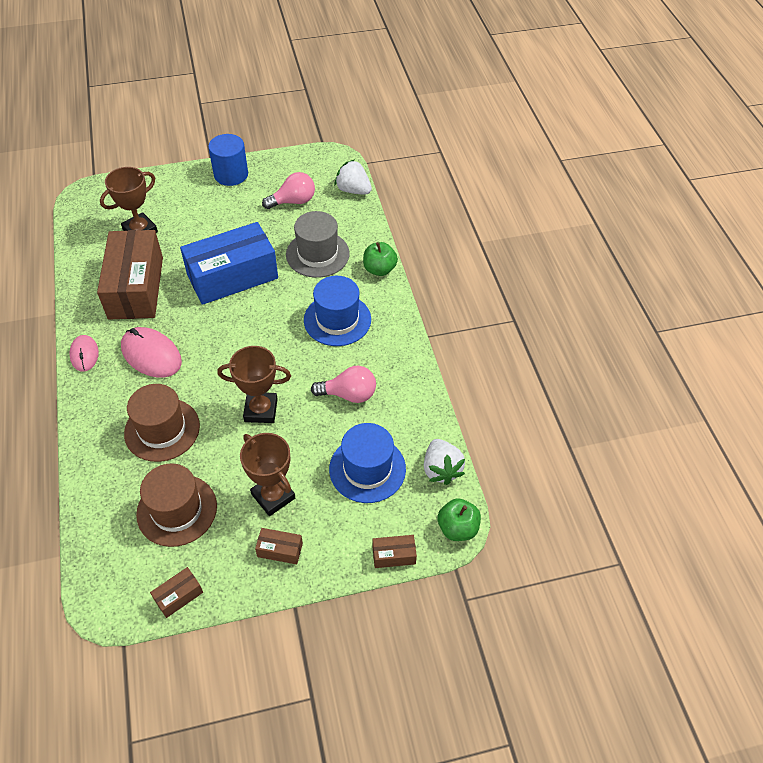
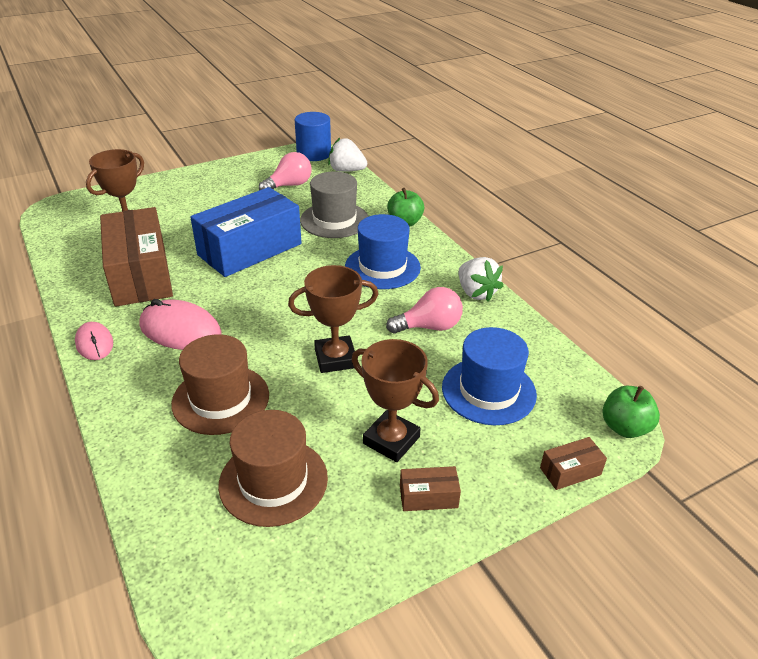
camera: 15 degrees left, 15 degrees down
(178, 596) = (316, 584): brown box -> none
(231, 174) = (214, 174): blue cylinder -> blue cylinder (314, 154)
(441, 469) = (570, 375): white strawberry -> white strawberry (476, 293)

